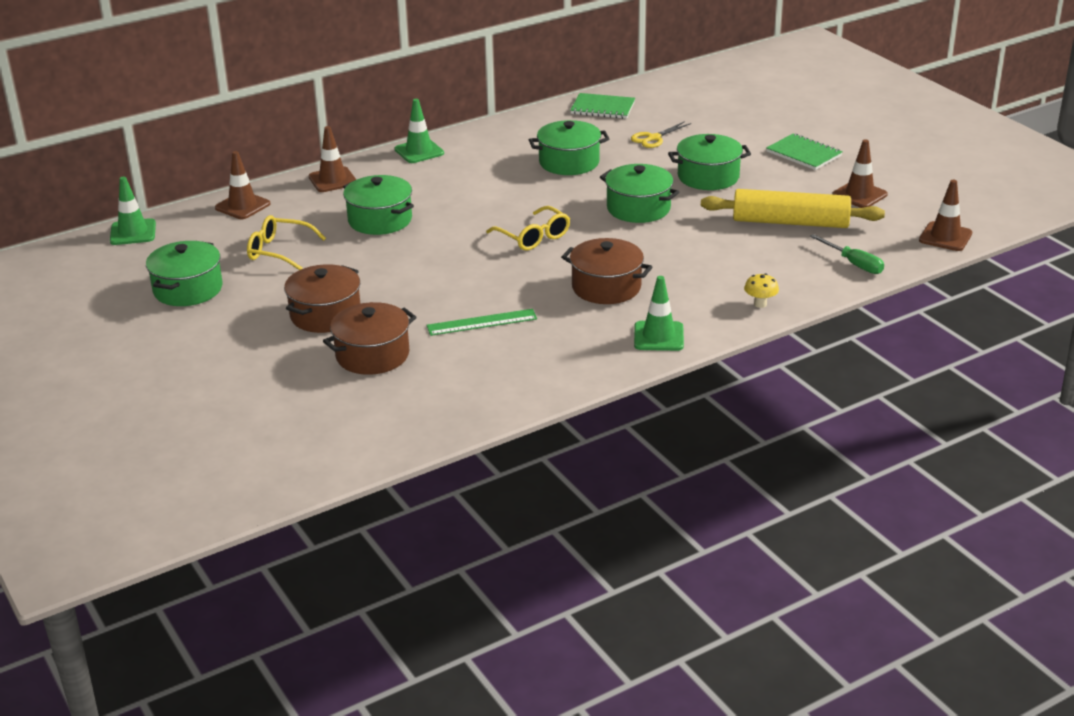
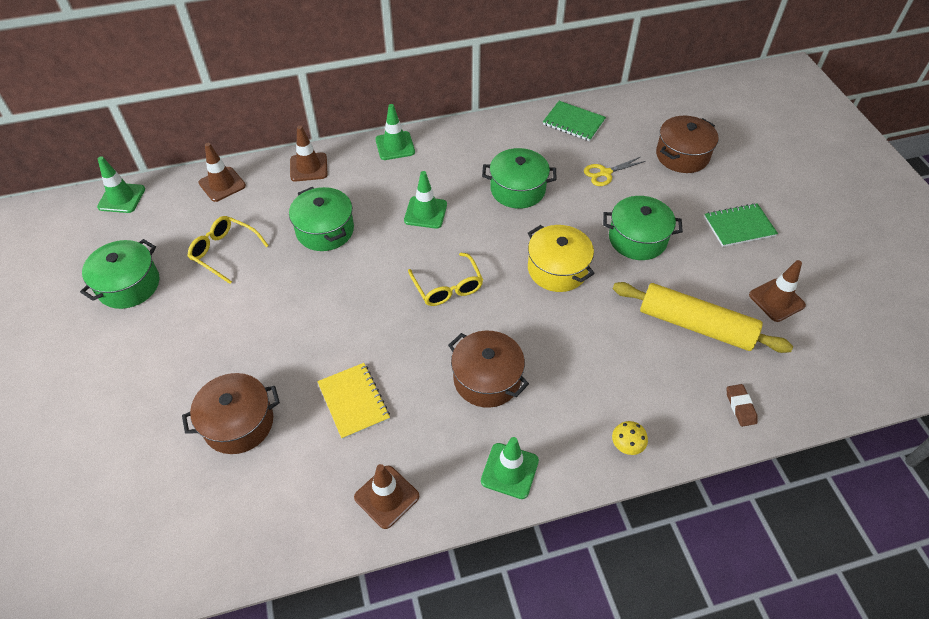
camera: 15 degrees right, 20 degrees up
(325, 315) = (224, 352): brown pot -> brown pot (682, 155)
(481, 192) = (425, 212): none -> green traffic cone
(482, 322) = (354, 401): green ruler -> yellow notebook
(638, 208) = (557, 269): green pot -> yellow pot
(804, 154) = (739, 226): green notebook -> green notebook turned 75 degrees counterclockwise
(854, 264) = (740, 407): green screwdriver -> brown eraser
(945, 237) = (847, 388): brown traffic cone -> brown traffic cone (386, 497)

